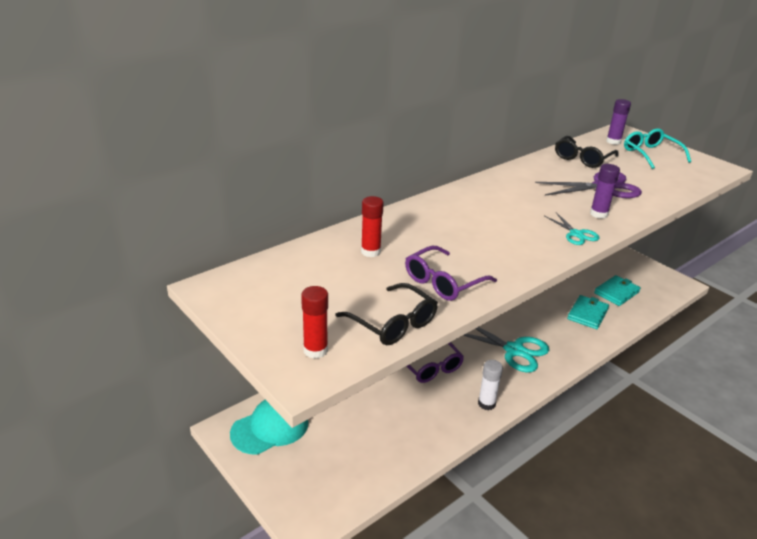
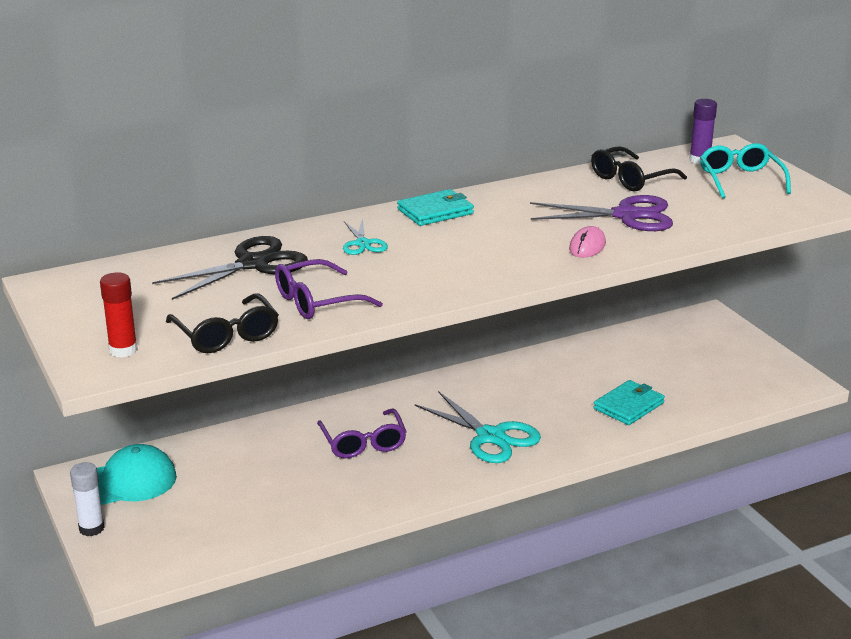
camera: 15 degrees right, 5 degrees down
(370, 251) = (253, 264): red glue stick -> black scissors
(486, 403) = (413, 490): white glue stick -> white glue stick (91, 528)
(576, 234) = (533, 266): turquoise scissors -> turquoise scissors (363, 244)
(598, 214) = (587, 246): purple glue stick -> pink mouse
(616, 292) = (693, 384): turquoise wallet -> turquoise wallet (435, 211)

